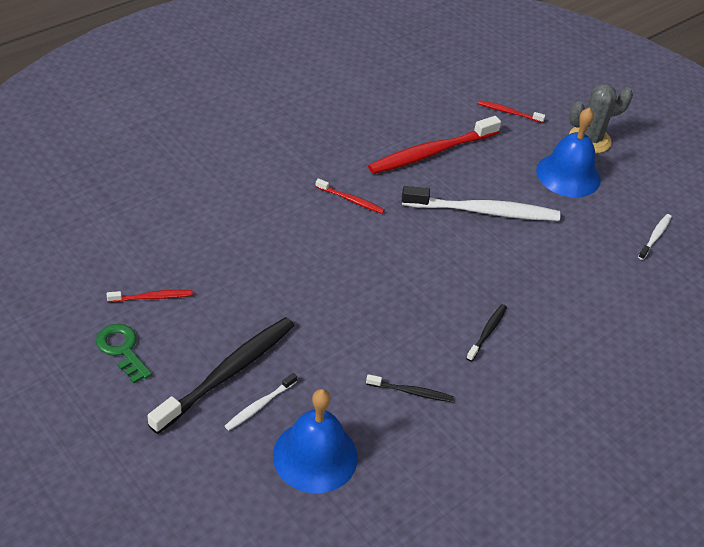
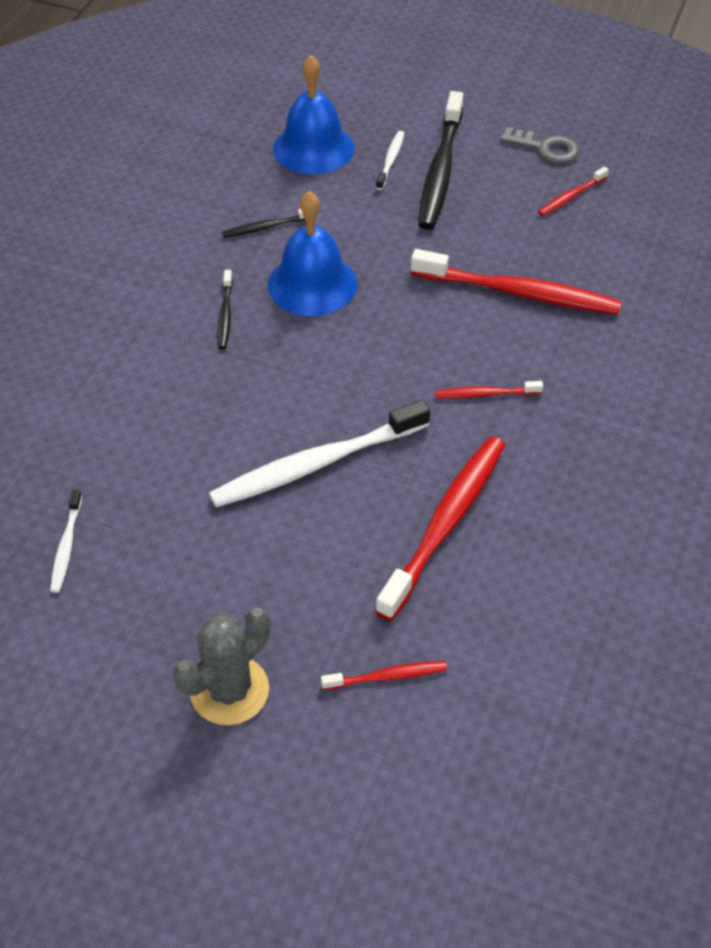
camera: 155 degrees right, 5 degrees up
(122, 350) = (545, 148): green key -> grey key
(268, 247) = (519, 293): none -> red toothbrush
(568, 175) = (232, 593): blue bell -> blue bell (312, 284)

